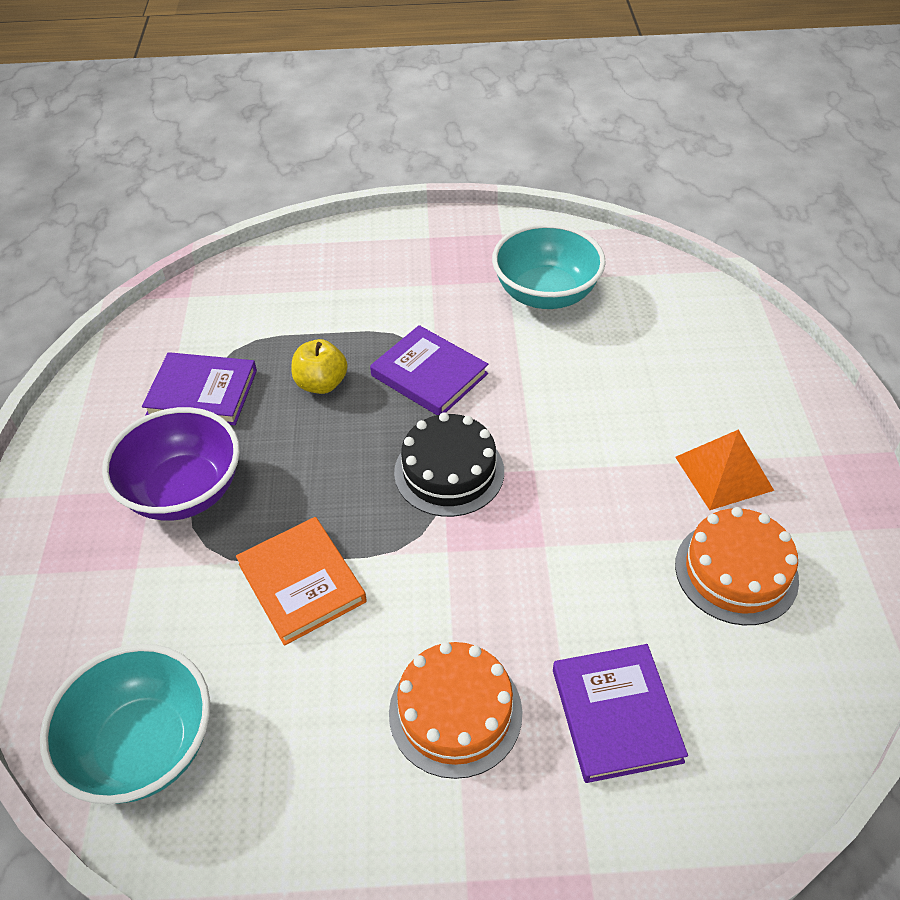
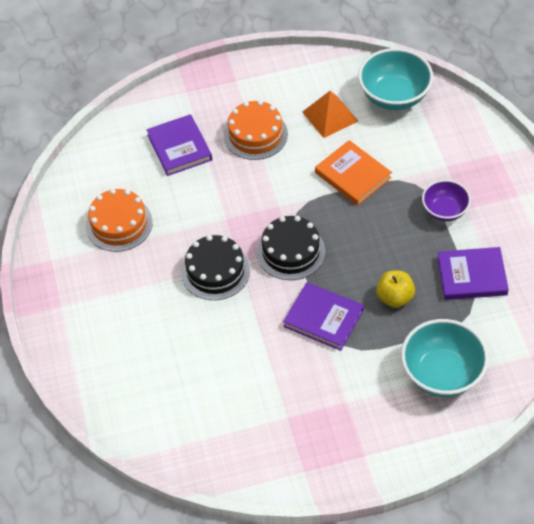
camera: 170 degrees right, 5 degrees up
(184, 491) = (444, 210): purple bowl -> purple bowl, size x0.61
(545, 294) = (255, 408): turquoise bowl -> turquoise bowl (442, 373)
(574, 463) = (215, 271): none -> black cake
(724, 473) = (123, 281): orange pyramid -> orange pyramid (330, 116)

